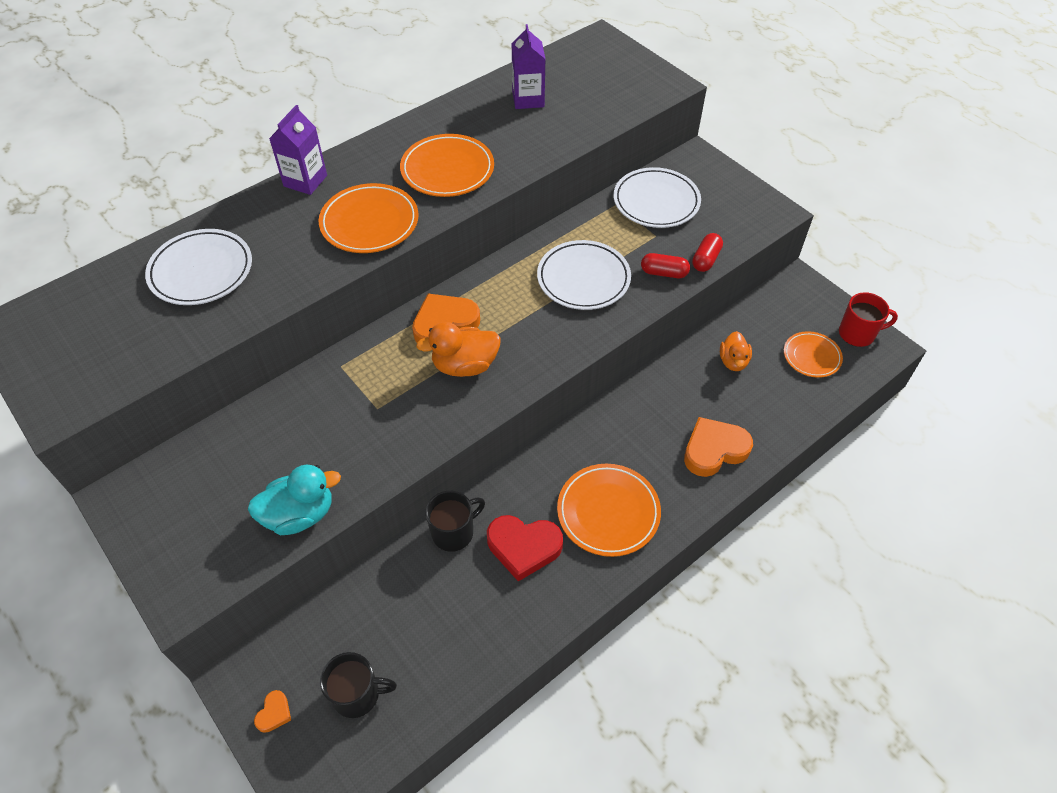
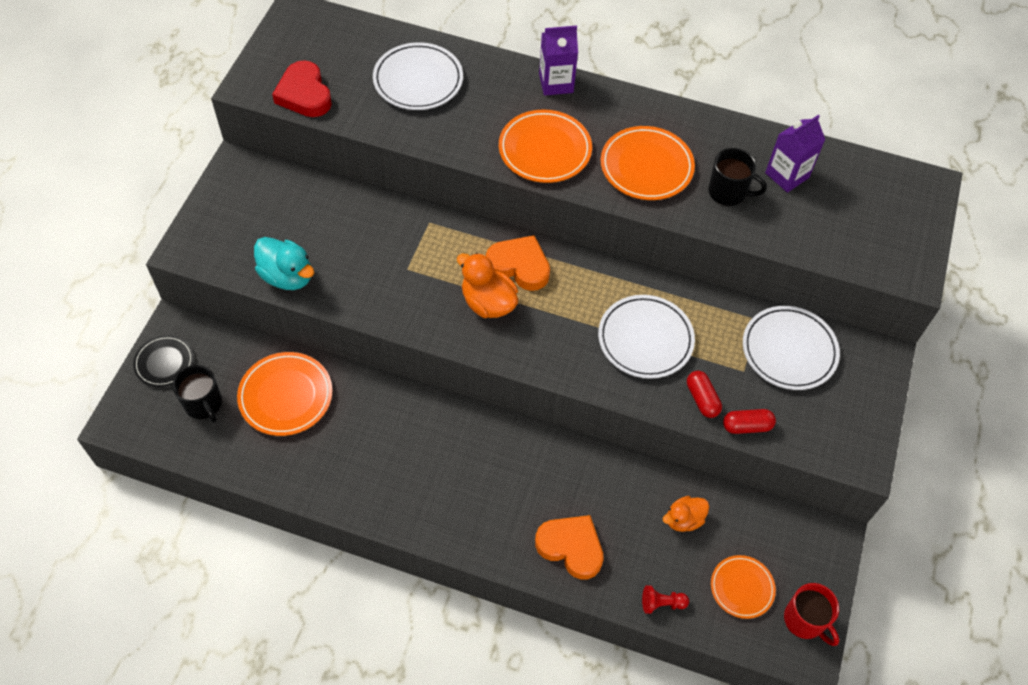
camera: 55 degrees right, 5 degrees up
(274, 713) = (164, 362): orange heart -> black plate
(454, 532) = (365, 392): black mug -> black mug (728, 192)
(523, 547) = (382, 447): red heart -> red heart (304, 94)
(608, 512) = (453, 492): orange plate -> orange plate (286, 396)
(798, 414) = (662, 603): none -> red pawn

